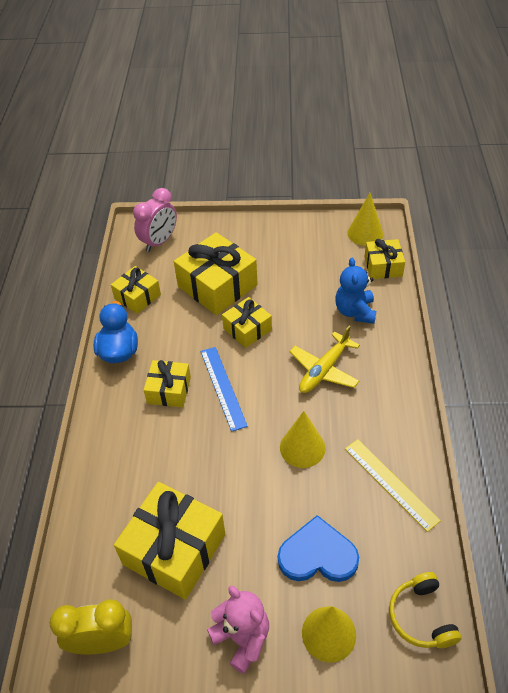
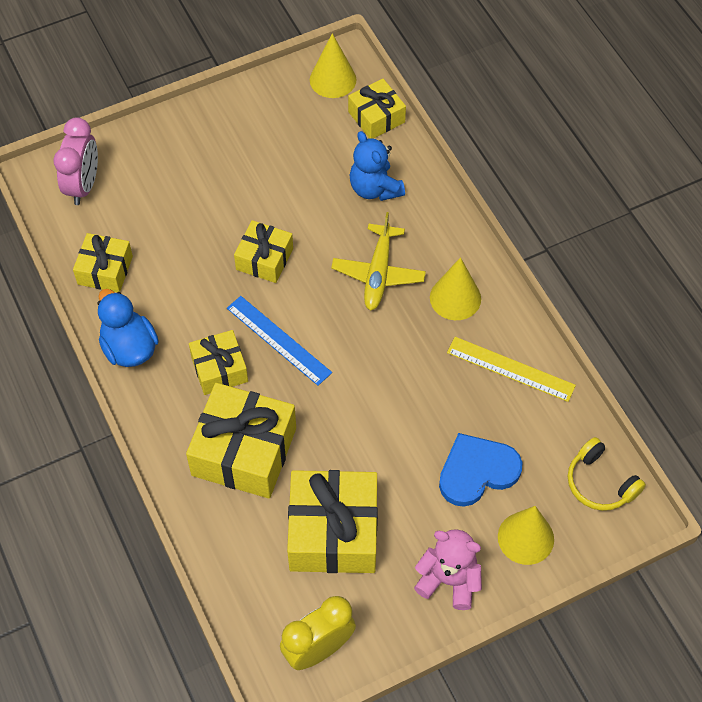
camera: 30 degrees left, 10 degrees up
(217, 285) = (195, 217): yellow gift -> yellow gift (244, 451)
(302, 447) = (403, 370): yellow cone -> yellow cone (455, 298)

